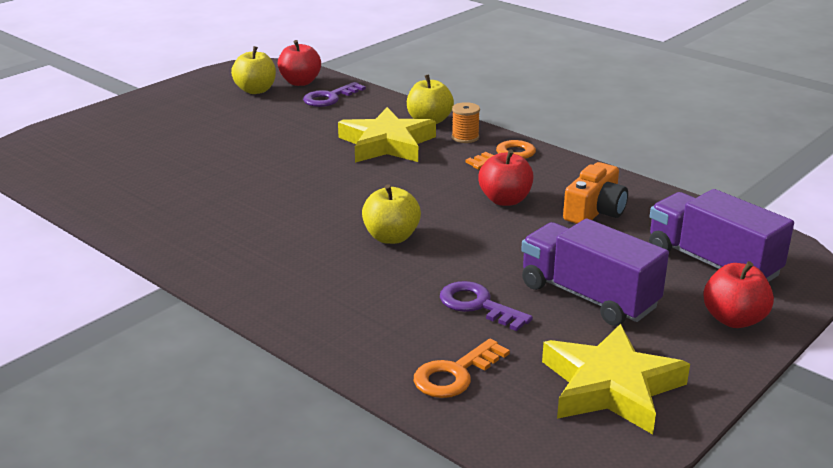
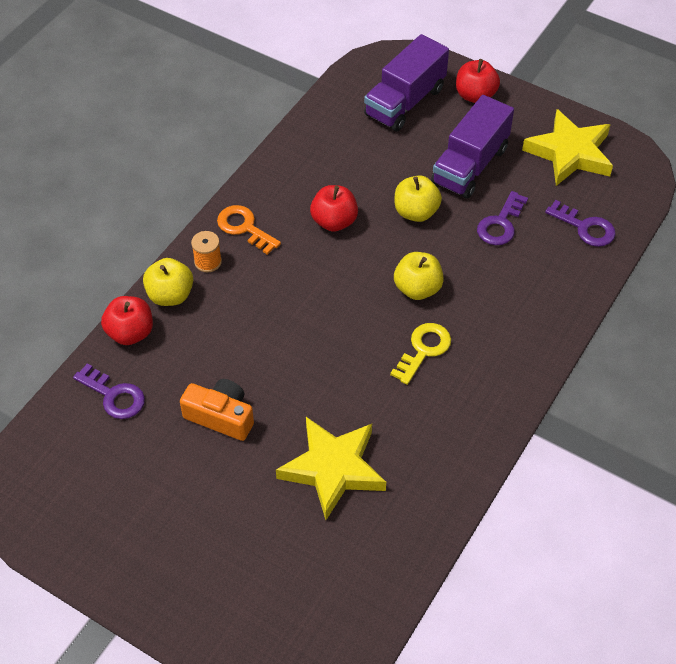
camera: 100 degrees left, 25 degrees up
(255, 90) = (96, 477): yellow apple -> yellow apple (416, 212)
(300, 82) = (66, 436): red apple -> red apple (130, 333)
(305, 231) = (424, 350): none -> yellow key
(387, 144) = (232, 322): yellow star -> yellow star (333, 469)
(455, 374) = (585, 227): orange key -> purple key
(595, 211) = (340, 164): orange camera -> orange camera (221, 416)

